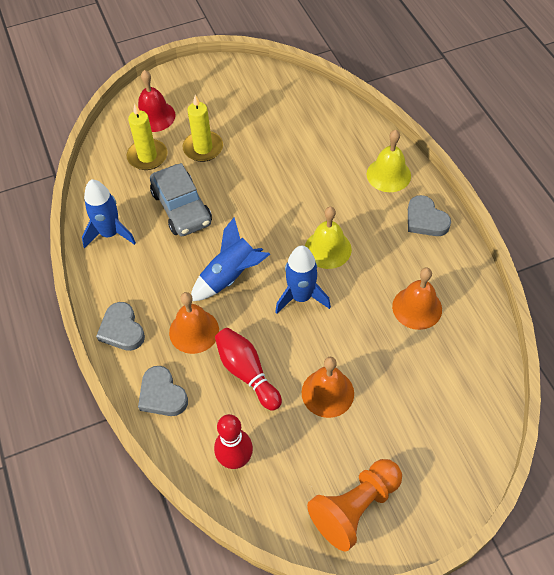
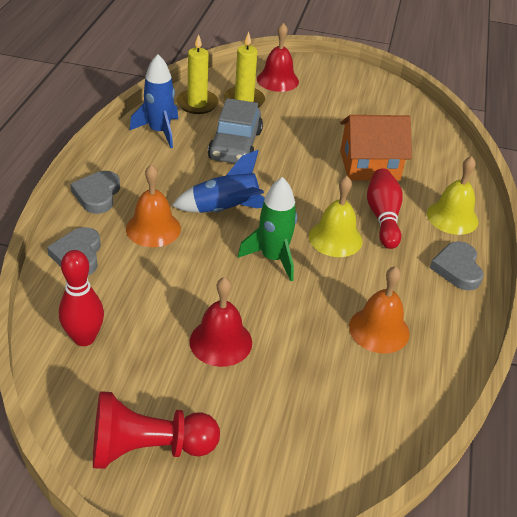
camera: 30 degrees right, 15 degrees down
(203, 148) = (296, 117): yellow candle -> yellow candle (197, 104)
(247, 373) = (165, 283): red bowling pin -> red bowling pin (383, 217)
(296, 162) = (369, 165): none -> orange house
(301, 297) = (273, 258): blue rocket -> green rocket
(327, 393) = (221, 342): orange bell -> red bell
(355, 507) = (148, 448): orange pawn -> red pawn

